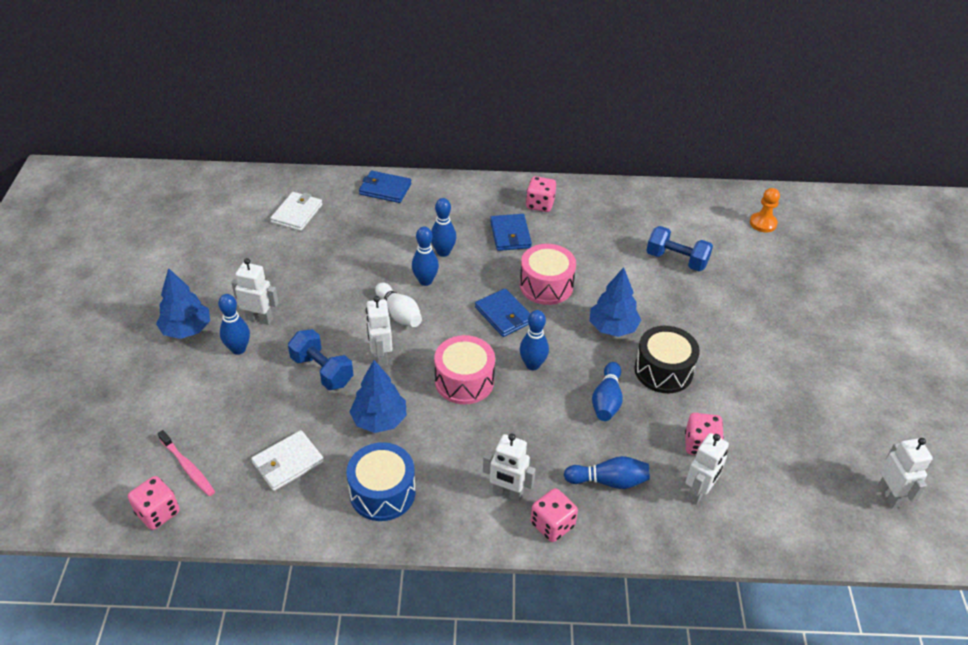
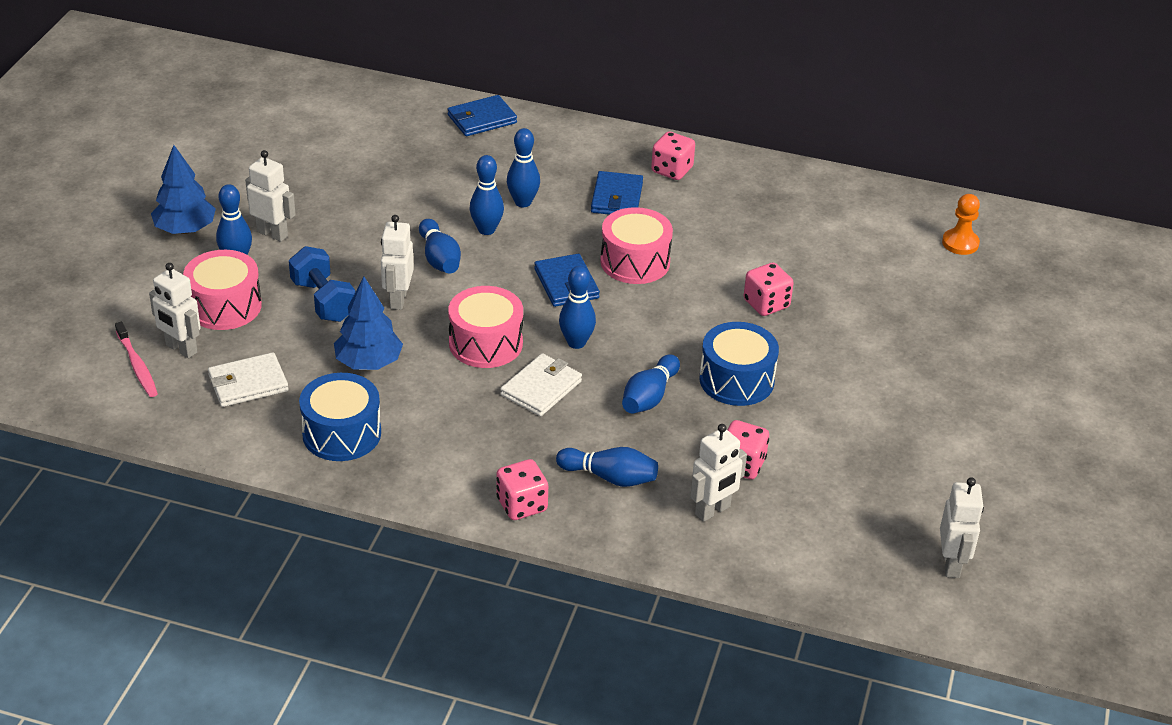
camera: 15 degrees right, 5 degrees down
(158, 512) = (90, 401): pink dice -> pink dice (766, 304)
(243, 394) = (224, 306): none -> pink drum
(297, 213) = (361, 128): white wallet -> white wallet (541, 388)
(385, 189) = (482, 119): blue wallet -> blue wallet turned 60 degrees counterclockwise
(399, 313) = (439, 259): white bowling pin -> blue bowling pin
(507, 493) = (484, 463): white robot -> white robot (181, 349)
(613, 327) = (696, 323): blue tree -> none
(663, 370) = (736, 380): black drum -> blue drum
(676, 260) = (819, 264): blue dumbbell -> none

